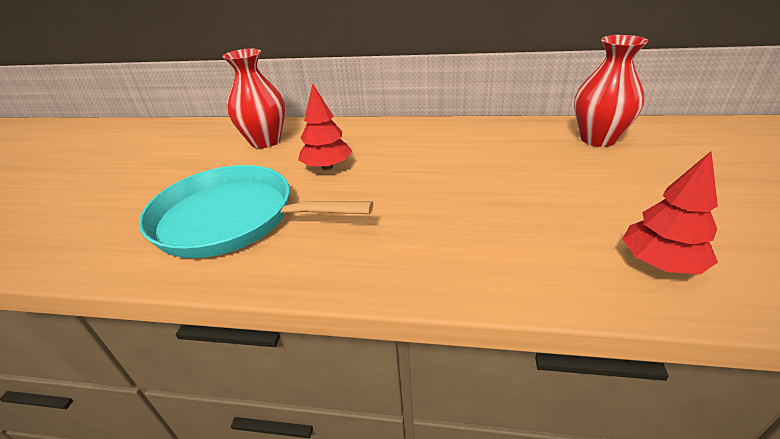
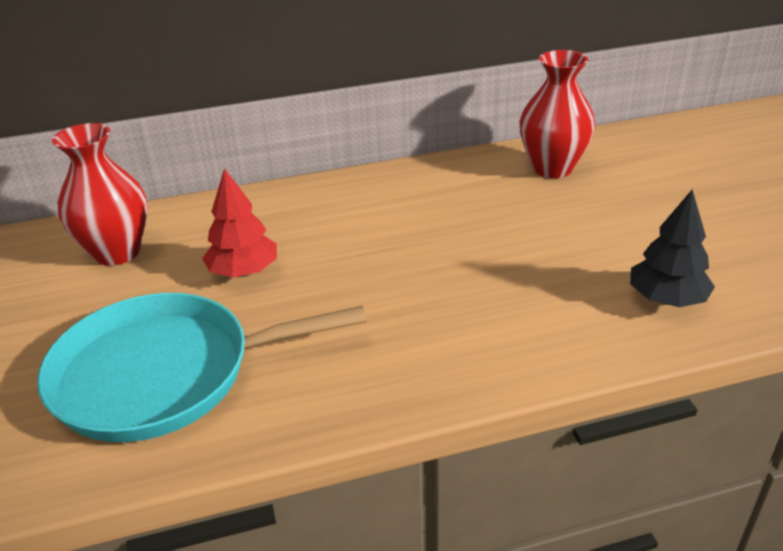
camera: 25 degrees left, 0 degrees up
(660, 263) = (666, 299): red tree -> black tree

